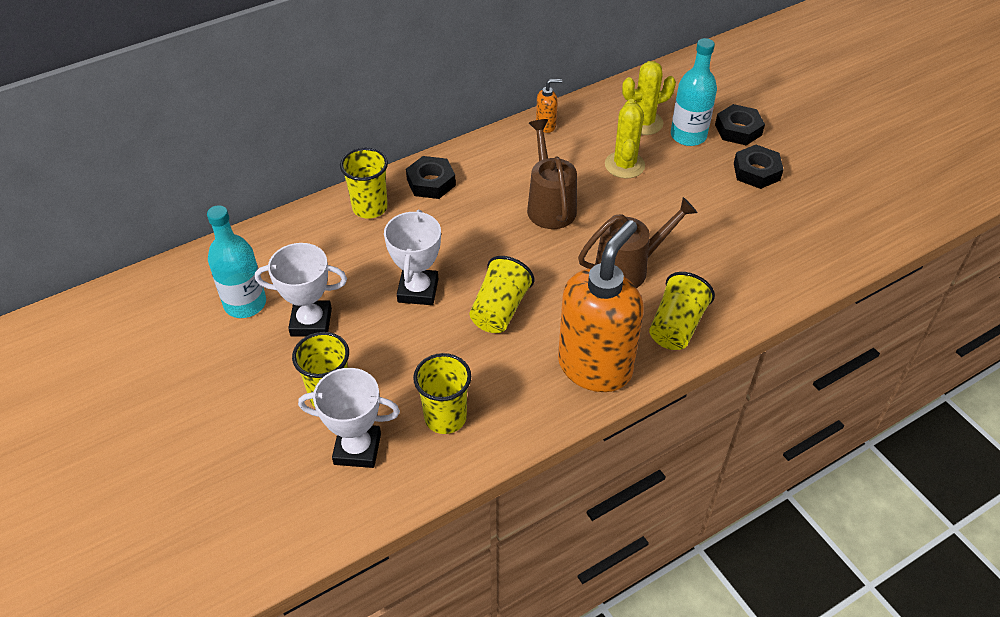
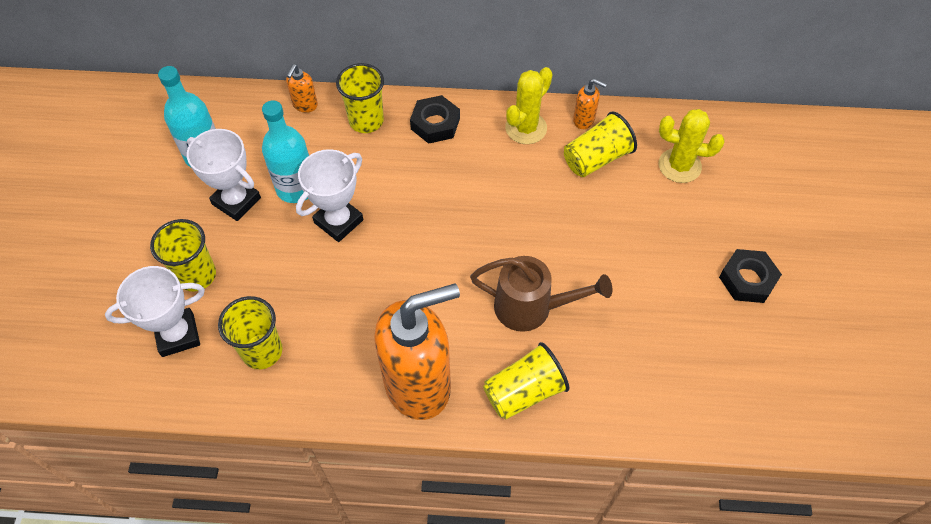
camera: 35 degrees right, 10 degrees up
(303, 222) = (305, 105): none -> orange soap dispenser
(357, 449) = (178, 335): white trophy -> white trophy turned 60 degrees counterclockwise
(500, 309) = (387, 280): yellow cup -> yellow cup (596, 159)
(549, 205) = (517, 203): brown watering can -> none
(624, 165) = (621, 200): yellow cactus -> yellow cactus (526, 128)
(688, 136) = (712, 203): turquoise bottle -> turquoise bottle (296, 188)
(738, 130) = (770, 224): black nut -> none

